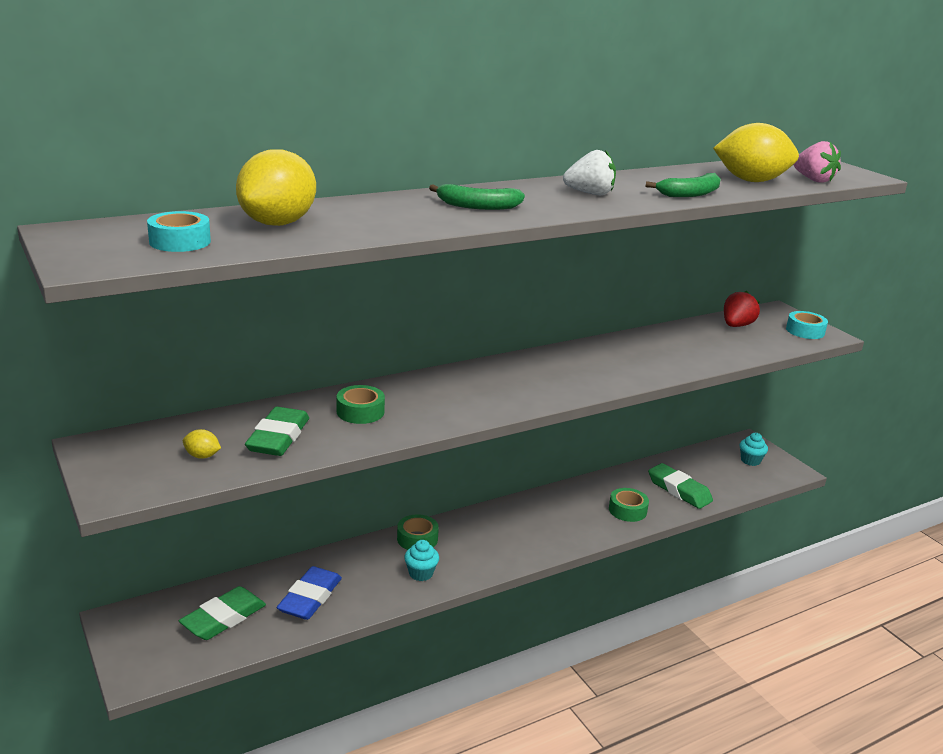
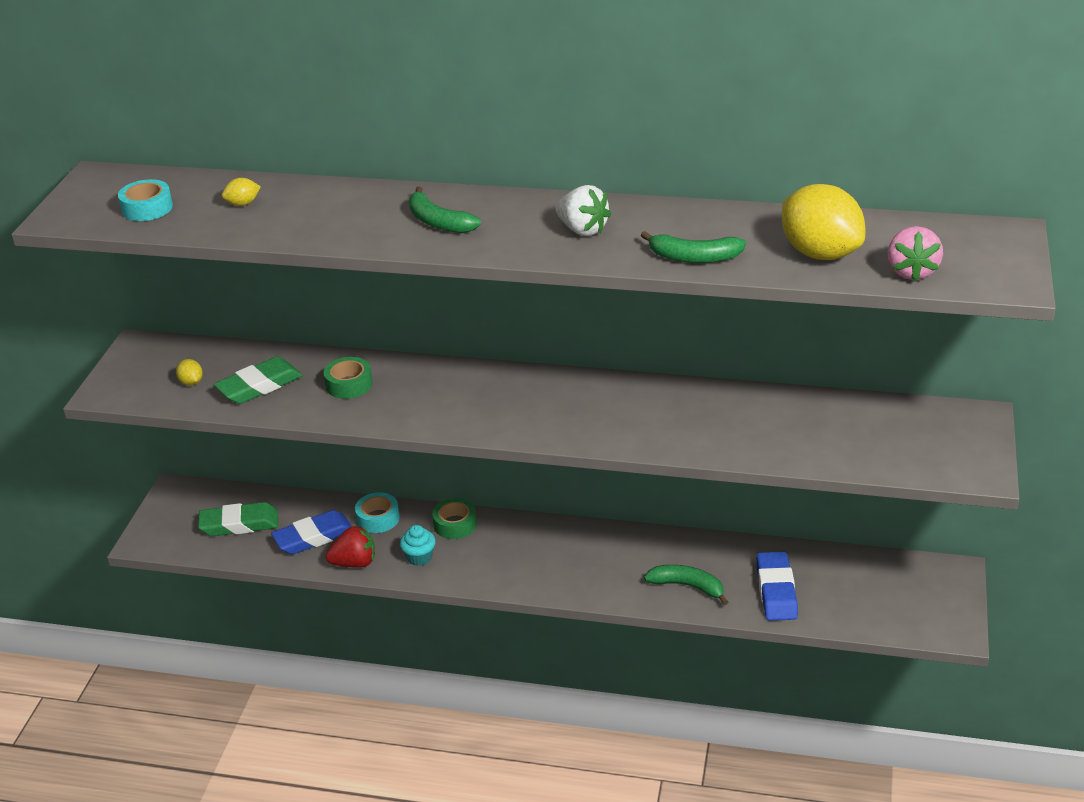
camera: 45 degrees right, 10 degrees up
(278, 223) = (243, 203): yellow lemon -> yellow lemon, size x0.41
(627, 510) = (687, 586): green tape -> green banana
(679, 490) = (776, 591): green eraser -> blue eraser
(736, 326) = (880, 419): red strawberry -> red strawberry (354, 563)
(750, 460) = (918, 595): turquoise cupcake -> none
(805, 331) = (959, 457): turquoise tape -> turquoise tape (378, 518)

